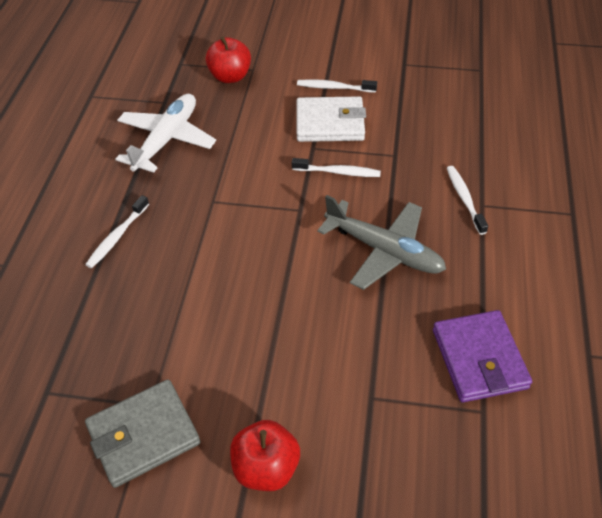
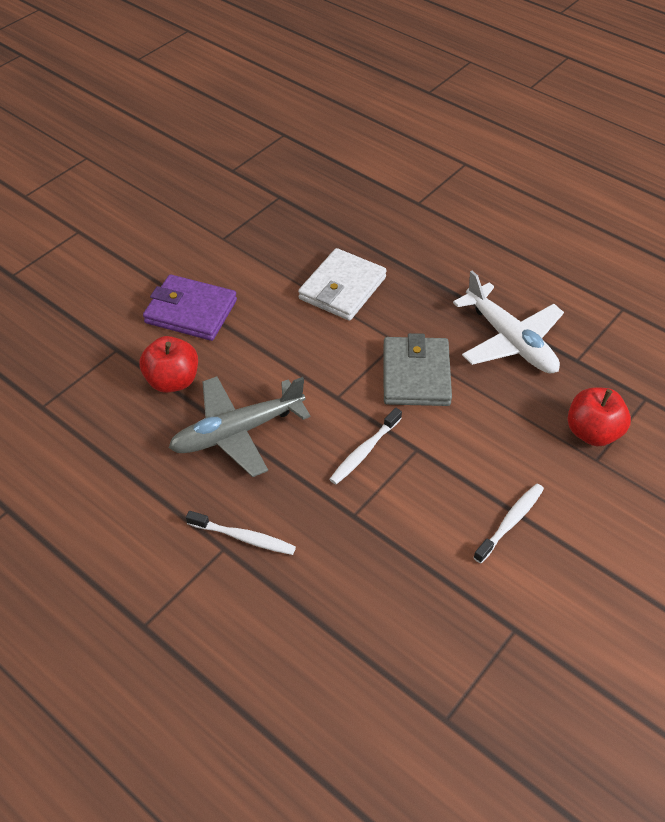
camera: 120 degrees right, 0 degrees up
(117, 236) = (400, 269): white toothbrush -> none
(143, 435) = (204, 229): grey wallet -> grey wallet (416, 375)
(266, 468) = (124, 274): red apple -> red apple (172, 381)
(330, 123) = (446, 484): white wallet -> white wallet (342, 288)
(479, 359) = (79, 432): purple wallet -> purple wallet (191, 311)

